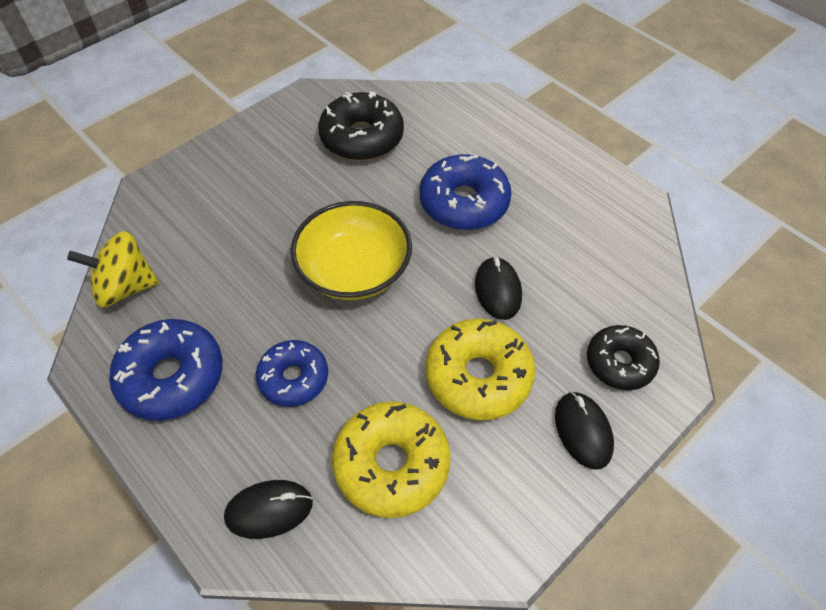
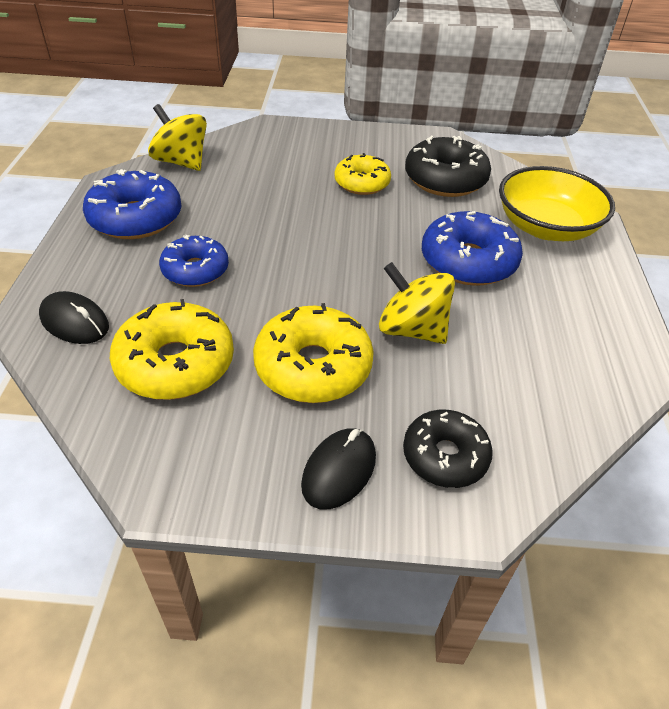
camera: 45 degrees right, 10 degrees down
(307, 189) = (362, 183): none -> yellow donut
(354, 270) = (324, 244): yellow bowl -> yellow bowl (546, 227)
(497, 290) = (412, 329): black mouse -> yellow spinning top

